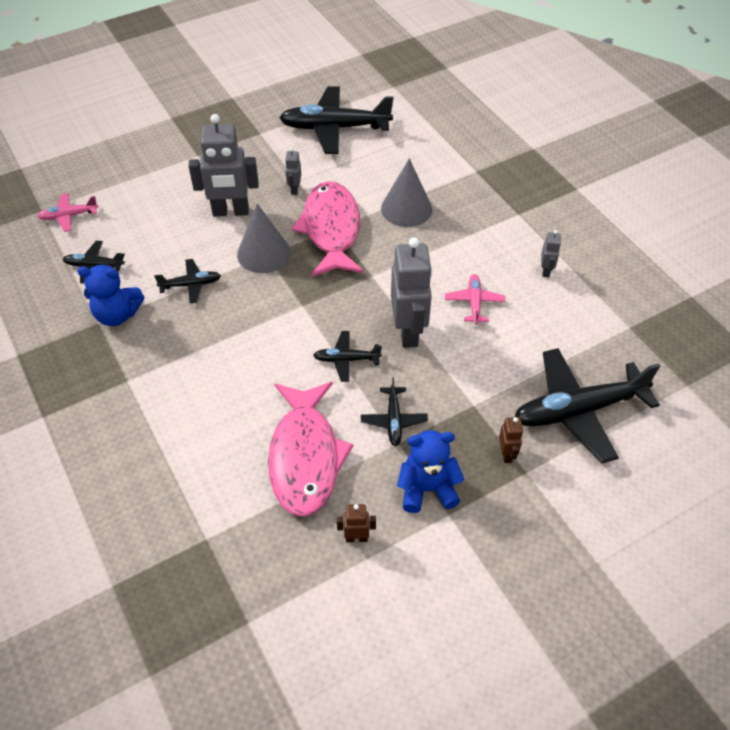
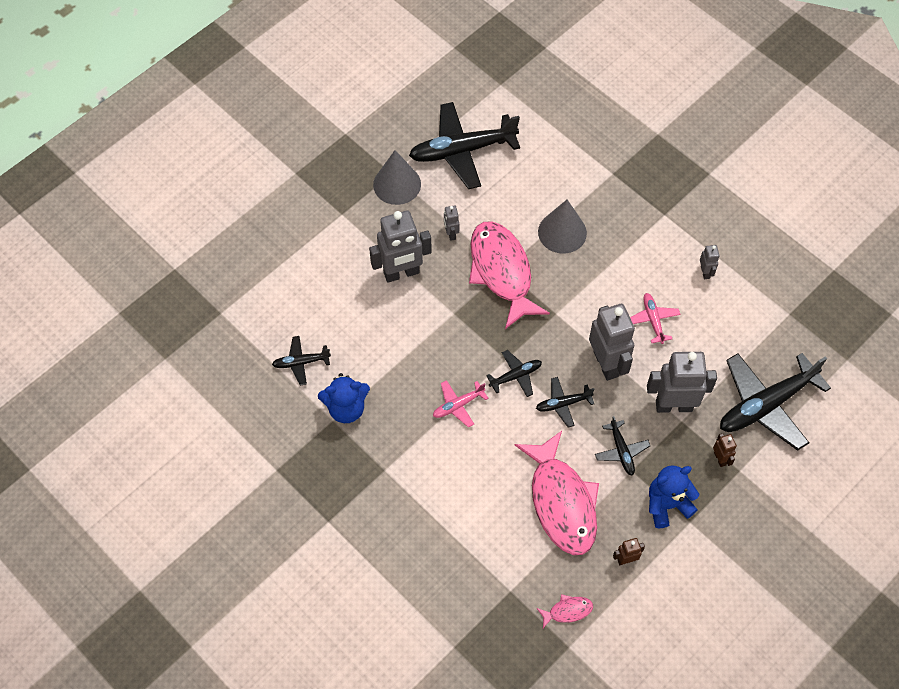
camera: 15 degrees left, 10 degrees up
(68, 216) = (250, 314): pink plane -> pink plane (458, 405)
(191, 285) = (398, 361): black plane -> black plane (516, 376)
(263, 579) = (567, 611): none -> pink fish
(264, 253) = (450, 312): grey cone -> grey cone (397, 184)
(469, 388) = (673, 405): none -> grey robot

